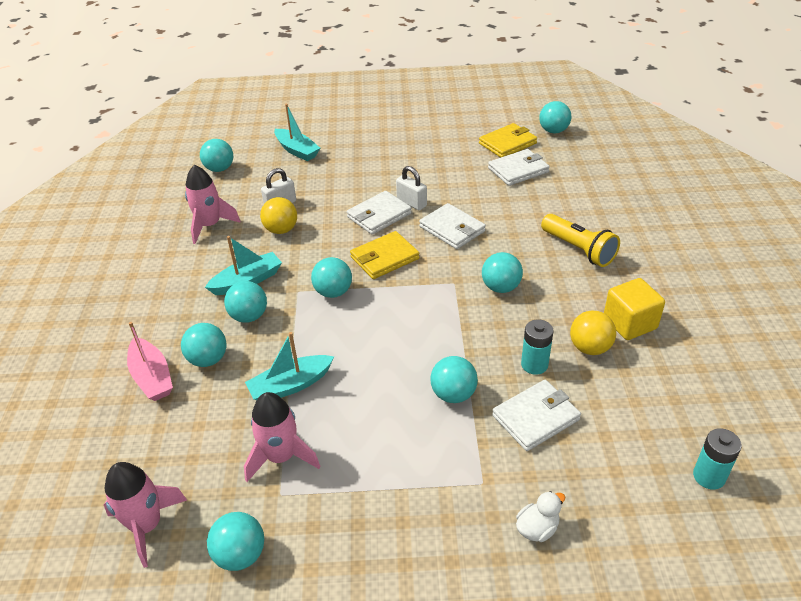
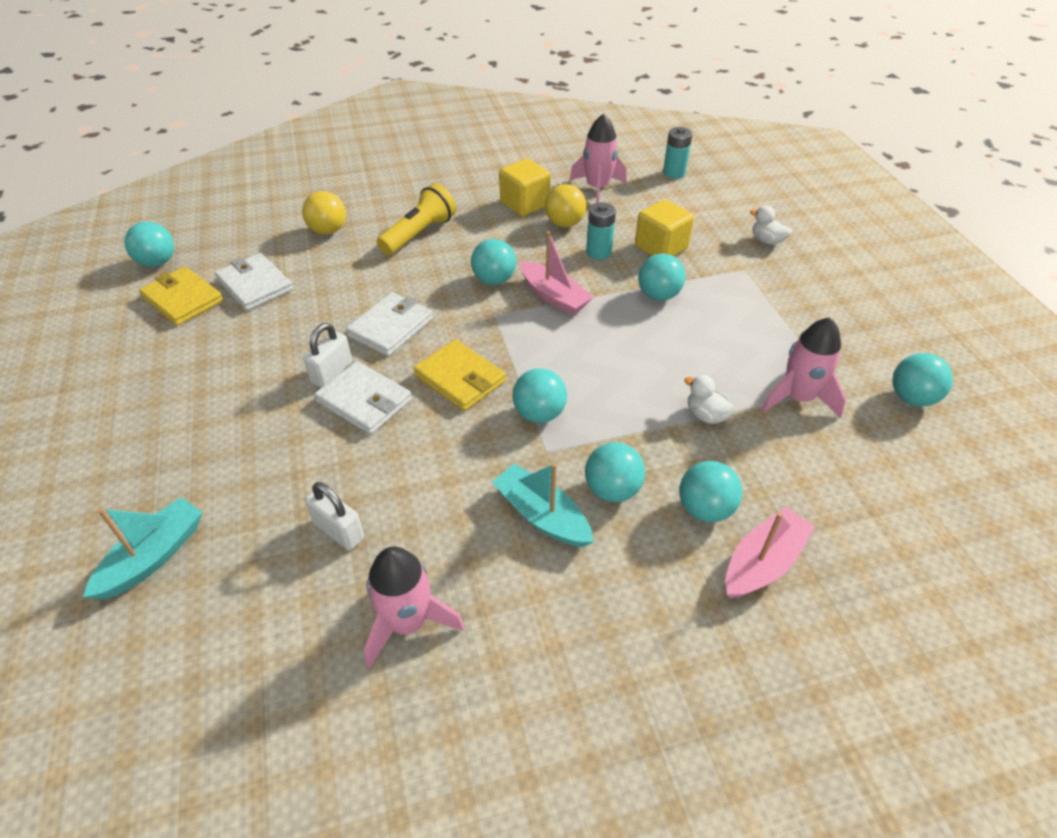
camera: 105 degrees left, 5 degrees up
(147, 526) = (941, 480): pink rocket -> pink rocket (597, 189)
(219, 169) = (206, 681): turquoise ball -> none
(281, 230) = (410, 509): yellow ball -> yellow ball (328, 231)
(290, 385) = (706, 415): turquoise boat -> white duck
(469, 321) = (554, 296): none -> pink boat
(535, 417) = (661, 247): white wallet -> yellow cube

